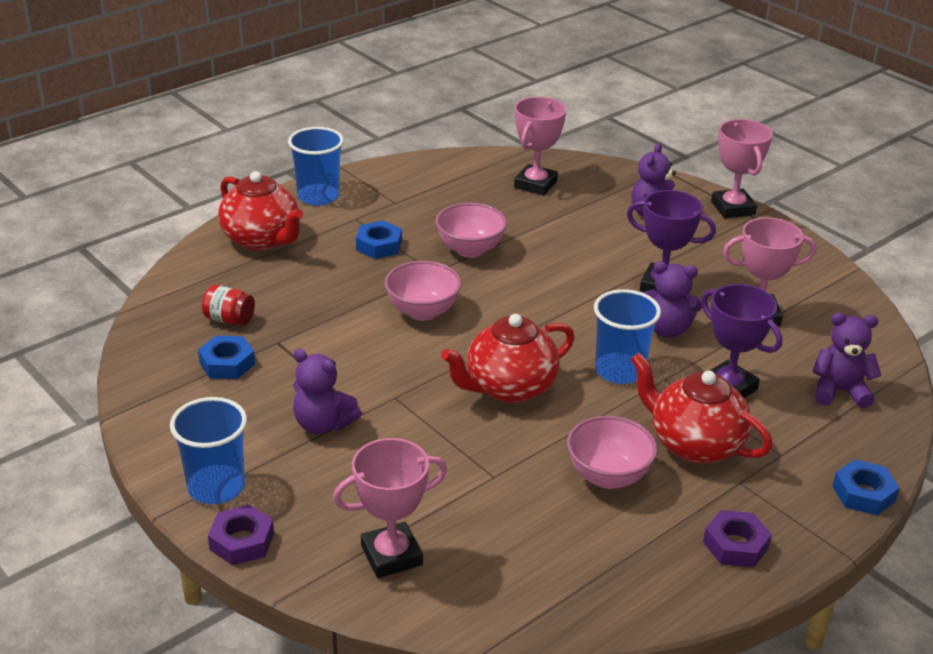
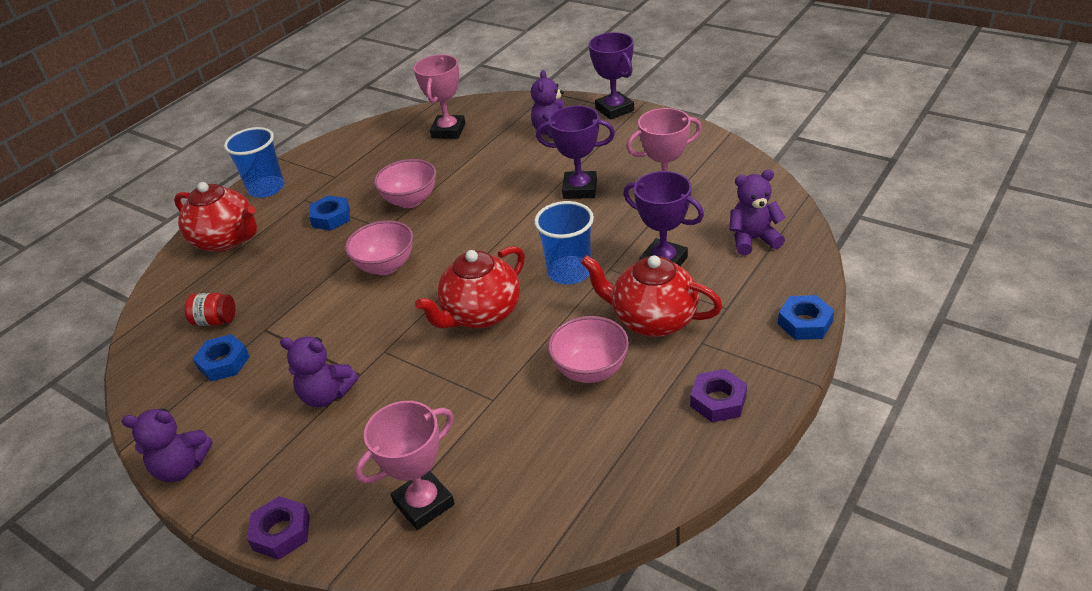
camera: 10 degrees left, 5 degrees up
(216, 487) = (243, 485): blue cup -> none
(667, 329) = (596, 225): purple teddy bear -> purple teddy bear (181, 467)
(733, 208) = (614, 109): pink trophy -> purple trophy

